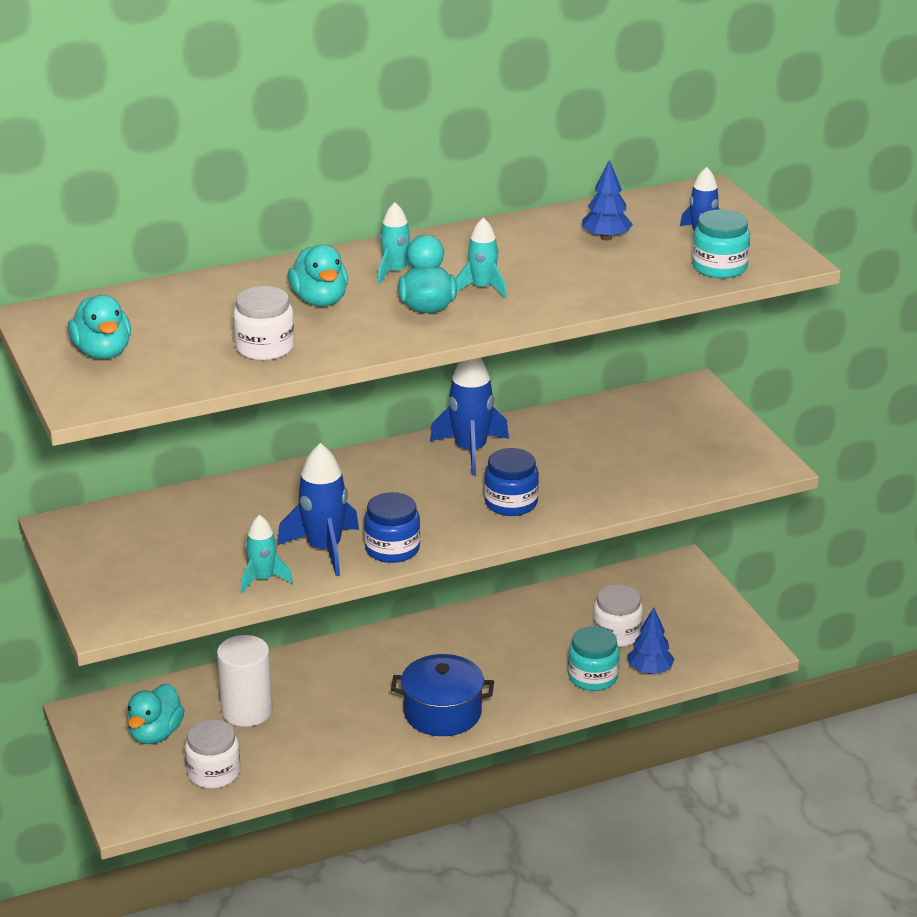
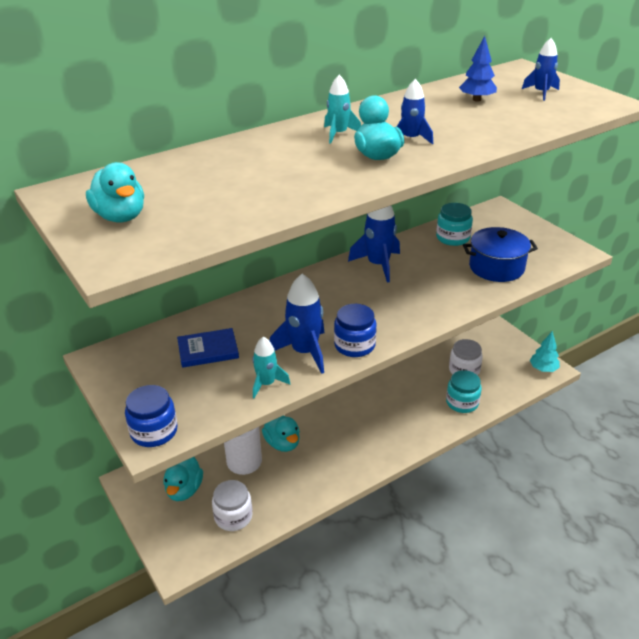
camera: 10 degrees left, 5 degrees up
(201, 533) = (208, 350): none -> blue book
(265, 347) = (261, 199): white jar -> none
(320, 300) = (290, 159): turquoise duck -> turquoise duck (282, 443)
(442, 712) = (376, 443): blue pot -> blue pot (496, 267)
(482, 288) = (411, 139): turquoise rocket -> blue rocket
(511, 503) = (423, 299): blue jar -> blue jar (154, 431)
(650, 670) = (495, 393): blue tree -> none
(719, 267) = (571, 111): turquoise jar -> turquoise jar (453, 238)
(742, 647) = (543, 369): none -> turquoise tree

